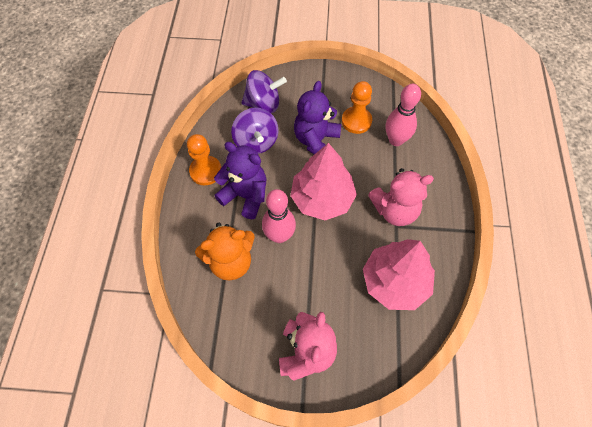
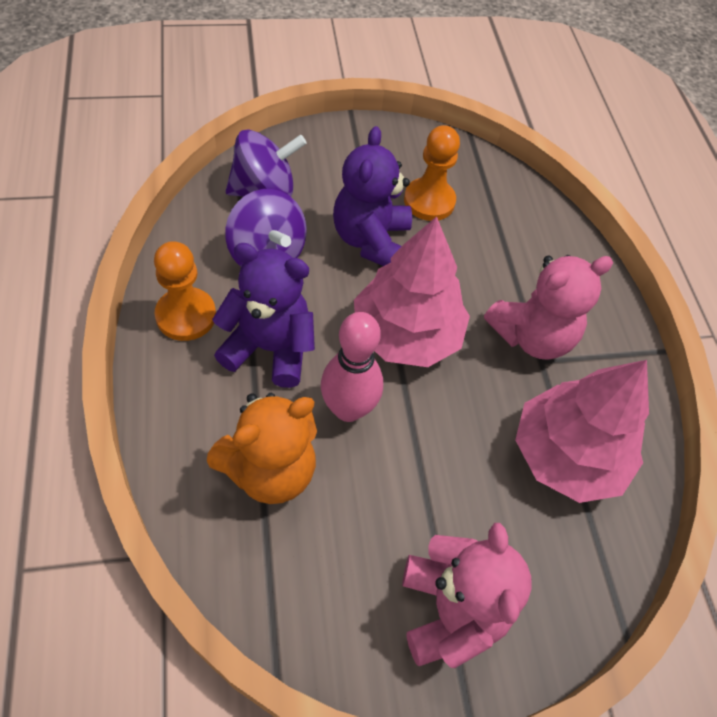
camera: 20 degrees left, 5 degrees down
(396, 140) = (501, 224): pink bowling pin -> none

